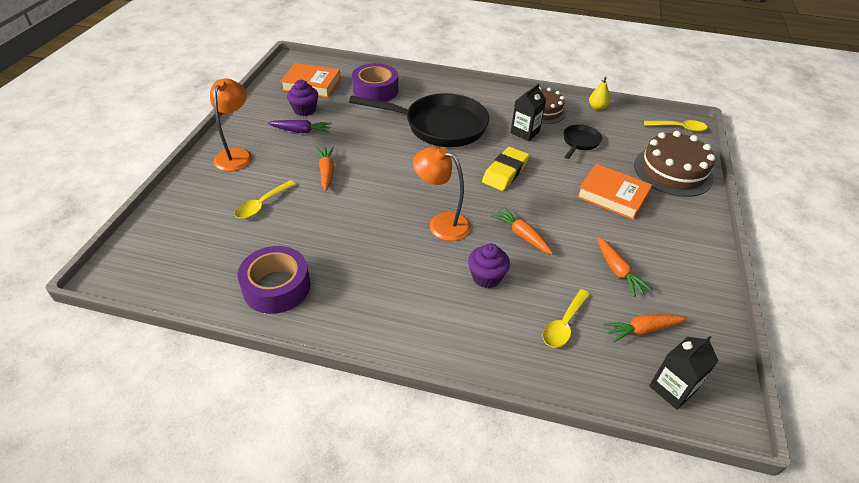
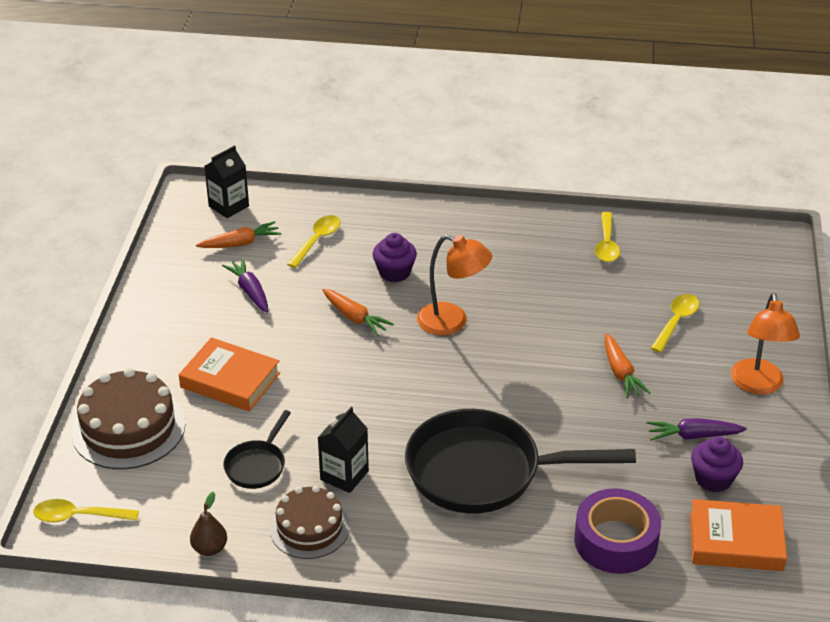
camera: 175 degrees right, 5 degrees down
(276, 287) = (606, 244): purple tape -> yellow spoon
(505, 172) = (375, 400): yellow eraser -> none
(597, 107) = (210, 548): yellow pear -> brown pear
(617, 271) = (250, 291): orange carrot -> purple carrot

